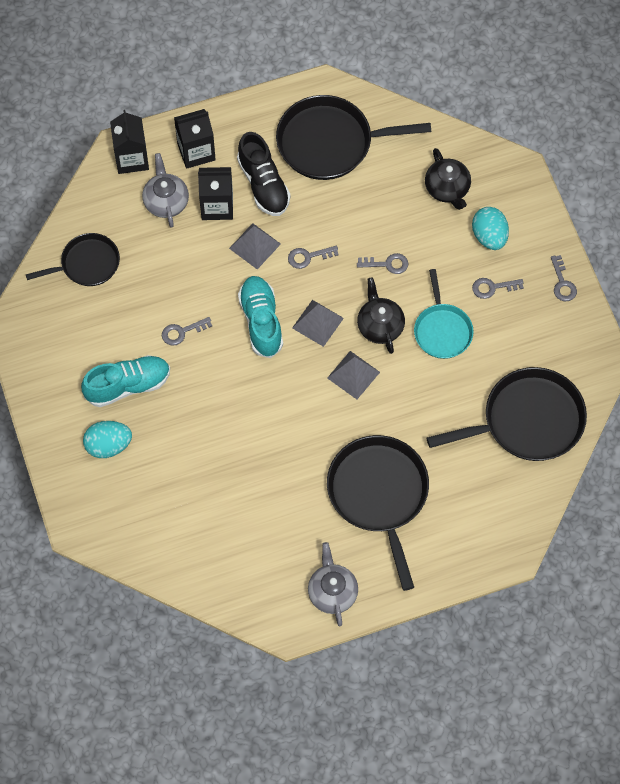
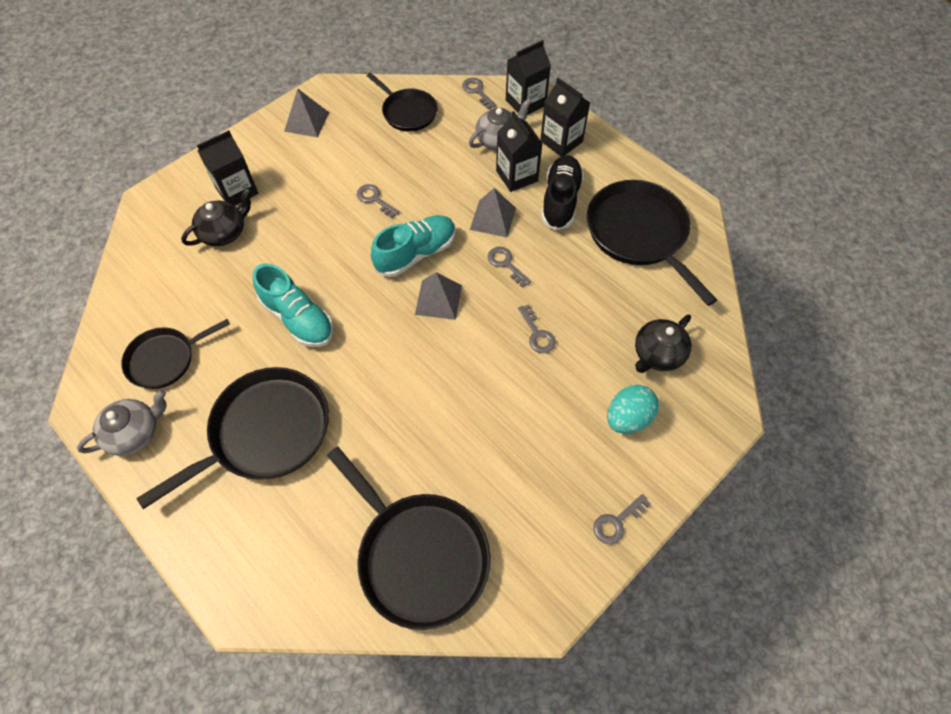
camera: 65 degrees right, 5 degrees down
(108, 445) = (237, 191): turquoise egg -> black carton
(128, 385) = (302, 182): turquoise shoe -> turquoise shoe (298, 318)
(263, 184) = (560, 200): black shoe -> black shoe turned 150 degrees clockwise
(271, 553) = (165, 359): none -> black pan
(353, 375) = (395, 353): grey pyramid -> grey pyramid (307, 121)
(380, 326) = (463, 355): black teapot -> black teapot (224, 232)
(442, 330) = (488, 416): turquoise pan -> none
(493, 287) = (568, 447): grey key -> grey key (477, 91)

